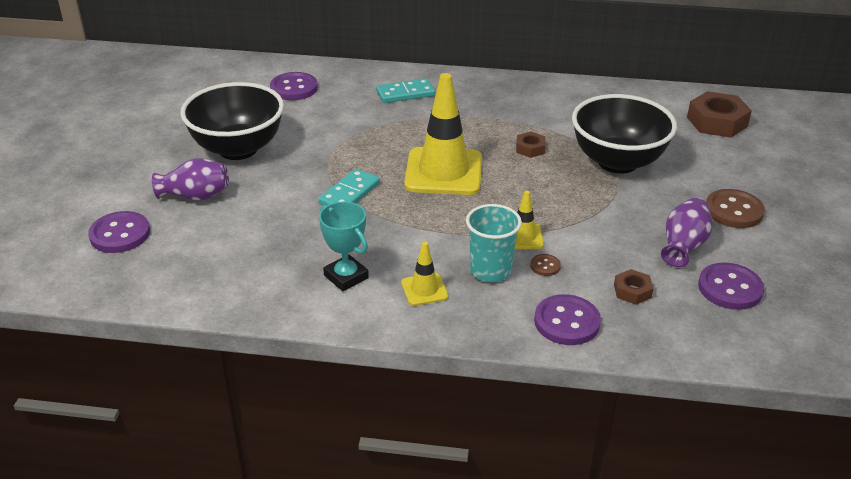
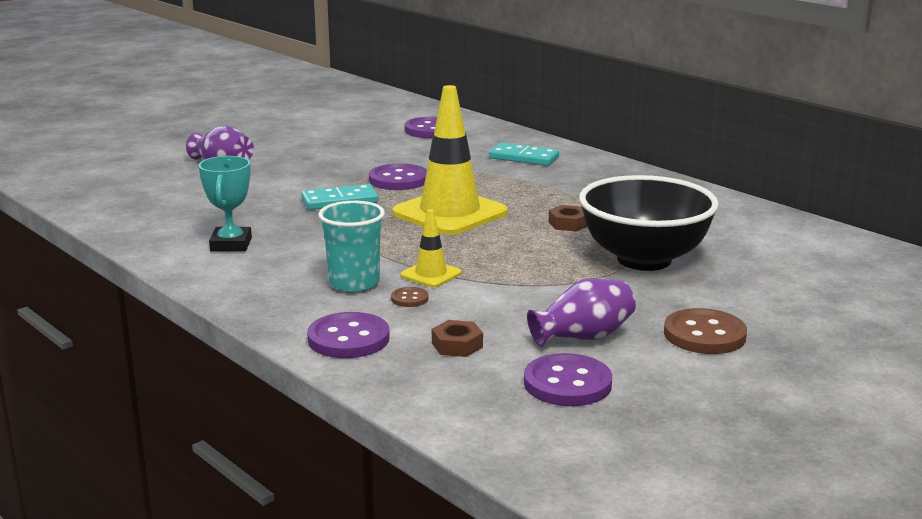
camera: 40 degrees right, 15 degrees down
(120, 234) = (131, 170): purple button -> purple button (398, 180)
(238, 149) = (309, 151): black bowl -> none
(424, 289) = (273, 274): yellow traffic cone -> none
(717, 122) = (839, 268): brown nut -> none

